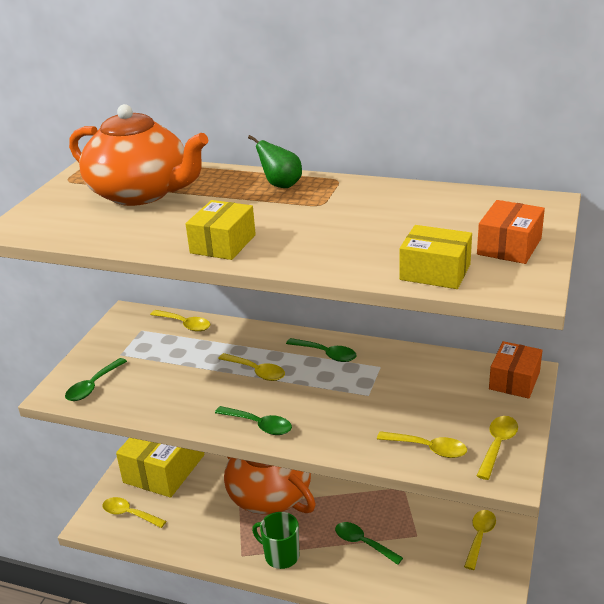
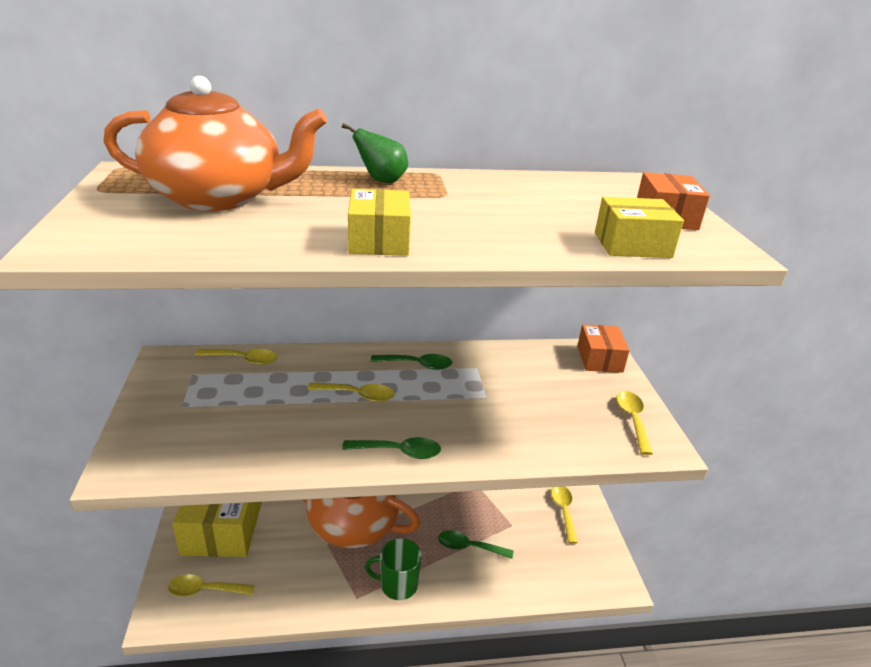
camera: 30 degrees left, 0 degrees up
(93, 386) = (167, 450): green spoon -> none
(428, 448) = (578, 437): yellow spoon -> none

